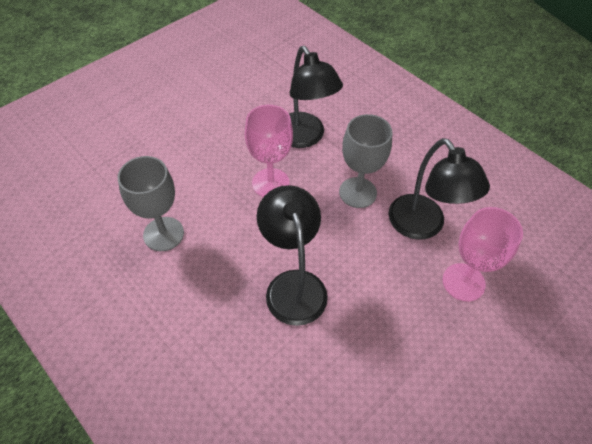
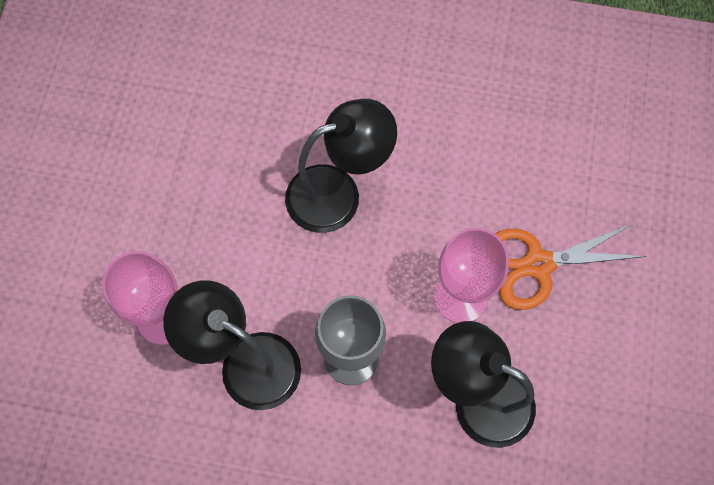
camera: 145 degrees right, 15 degrees up
(163, 234) = (513, 155): grey goblet -> none
(213, 172) = (538, 264): none -> orange scissors
(293, 285) = (338, 193): black lamp -> black lamp turned 60 degrees counterclockwise

